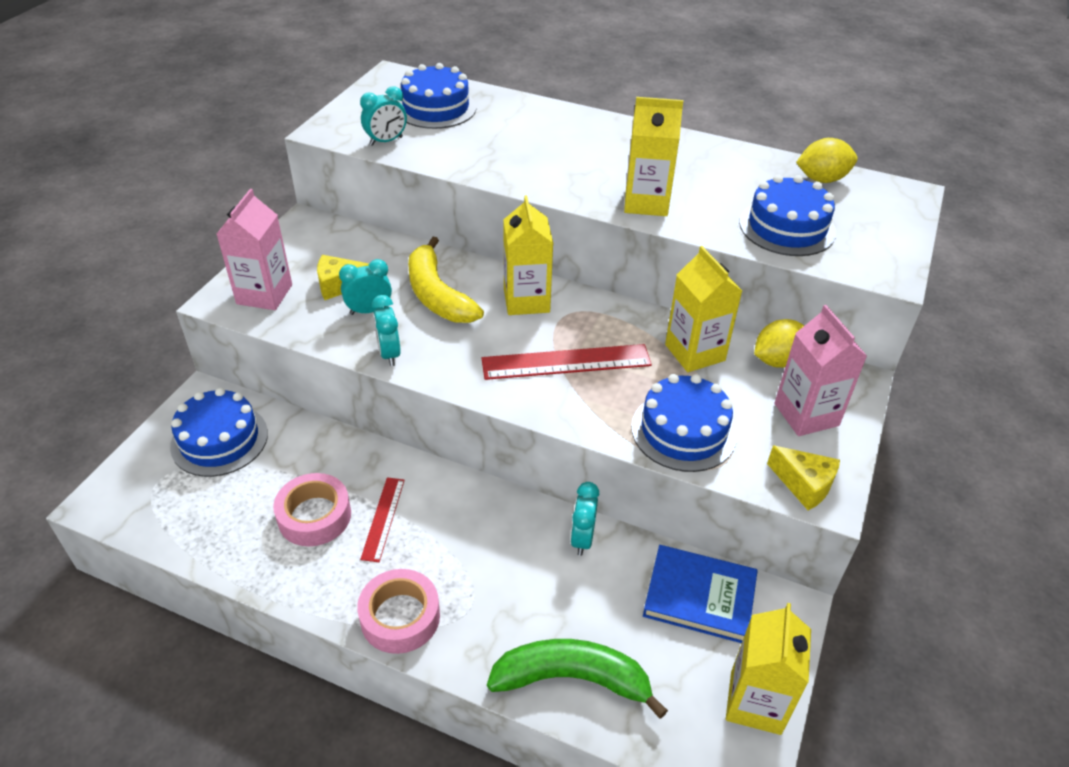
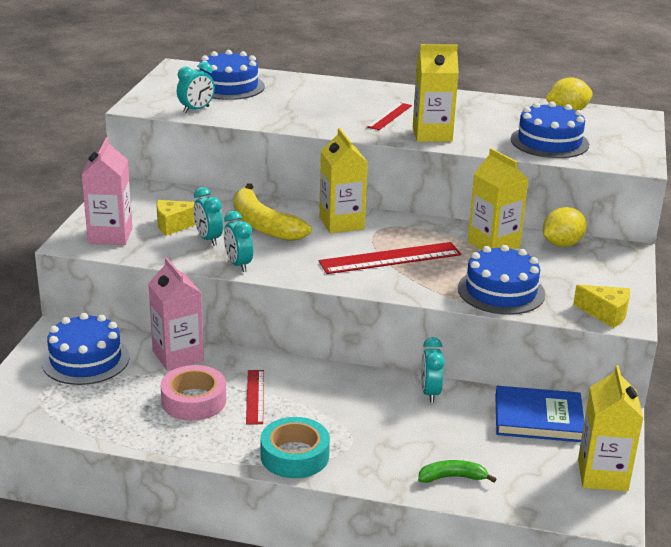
camera: 10 degrees left, 15 degrees down
(369, 310) = (208, 239): turquoise clock -> turquoise clock turned 90 degrees counterclockwise
(400, 617) = (294, 455): pink tape -> turquoise tape
(572, 679) = (452, 477): green banana -> green banana, size x0.53
(604, 169) = (389, 116): none -> red ruler
(806, 414) = (594, 274): pink carton -> pink carton (178, 356)

